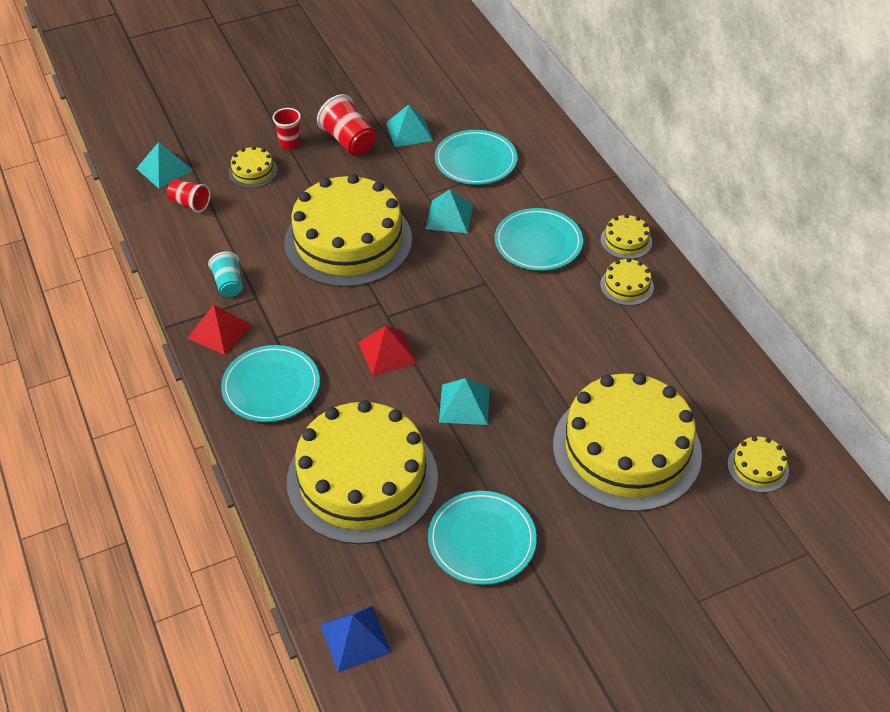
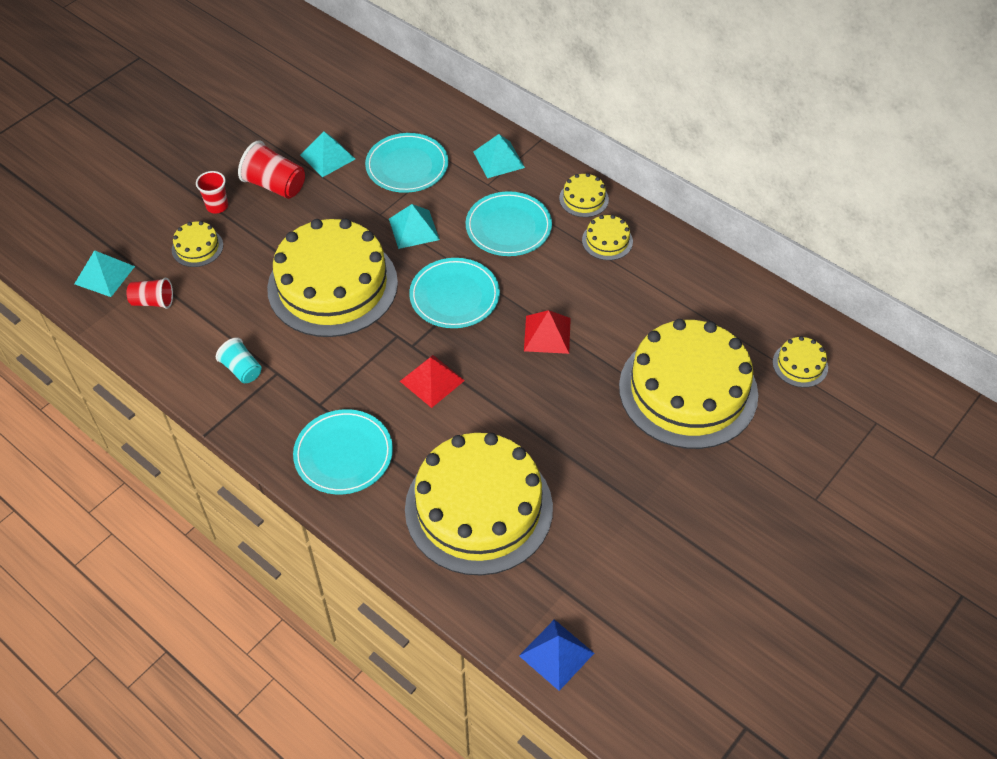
camera: 25 degrees left, 5 degrees up
(219, 331) = (261, 419): red pyramid -> red pyramid (547, 334)
(464, 404) = (529, 403): turquoise pyramid -> turquoise pyramid (498, 159)
(482, 540) = (614, 521): turquoise plate -> turquoise plate (454, 296)

